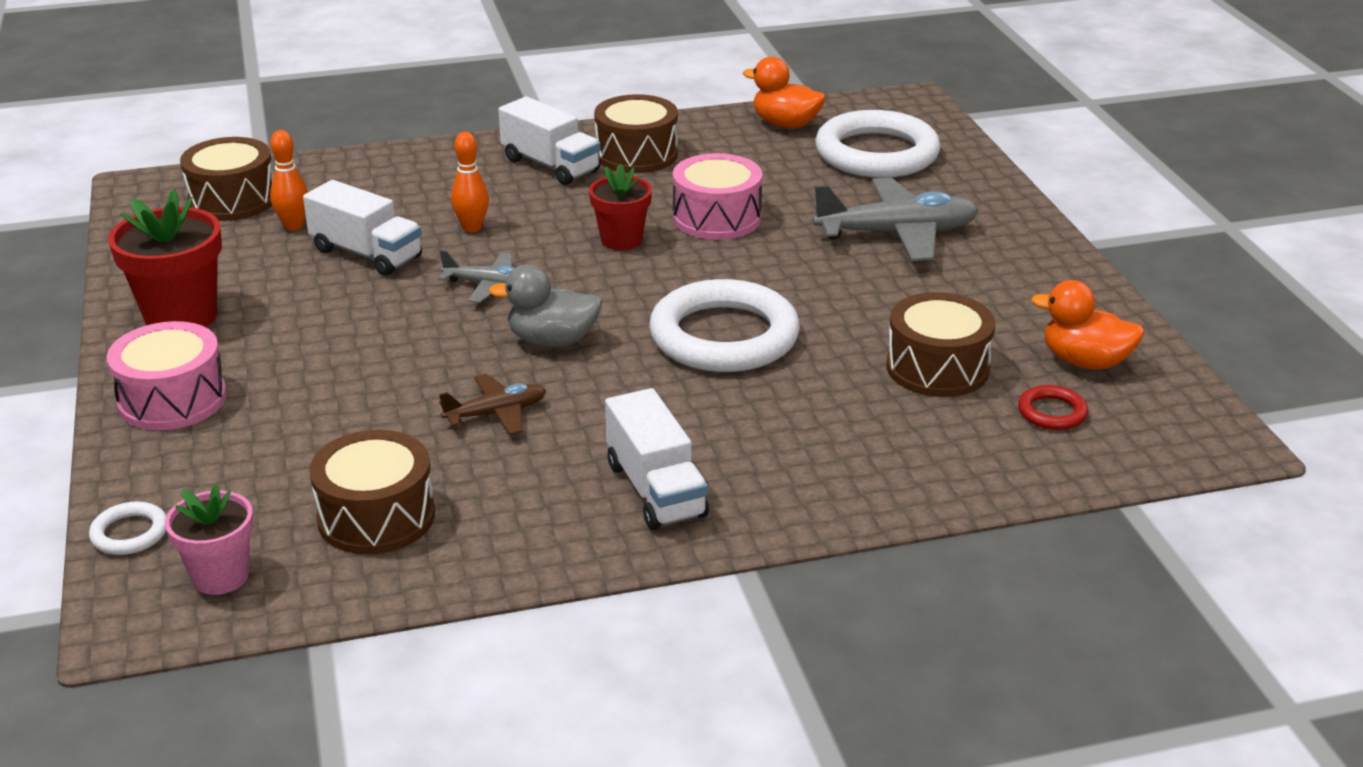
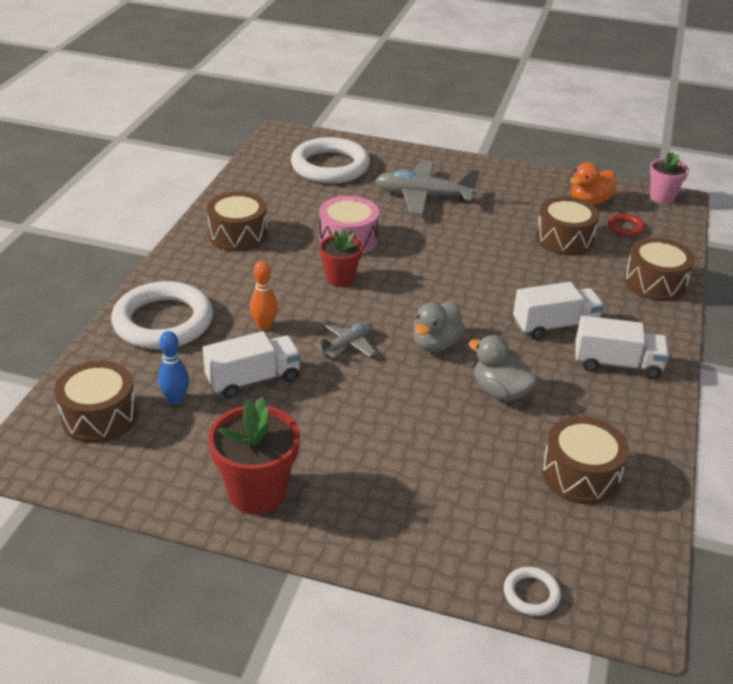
camera: 60 degrees left, 5 degrees up
(172, 399) = (372, 528): pink drum -> none
(220, 576) = (606, 562): pink flower pot -> pink flower pot (662, 197)
(293, 226) = (176, 399): orange bowling pin -> blue bowling pin
(496, 413) = (500, 392): brown plane -> grey duck
(550, 165) = (215, 269): white truck -> white truck (555, 325)
(724, 336) = (481, 286): white ring -> white ring (163, 321)
(785, 124) = (262, 177): orange duck -> none
(896, 234) = (423, 196): grey plane -> grey plane turned 105 degrees counterclockwise
(918, 476) = (655, 283): none -> brown drum

